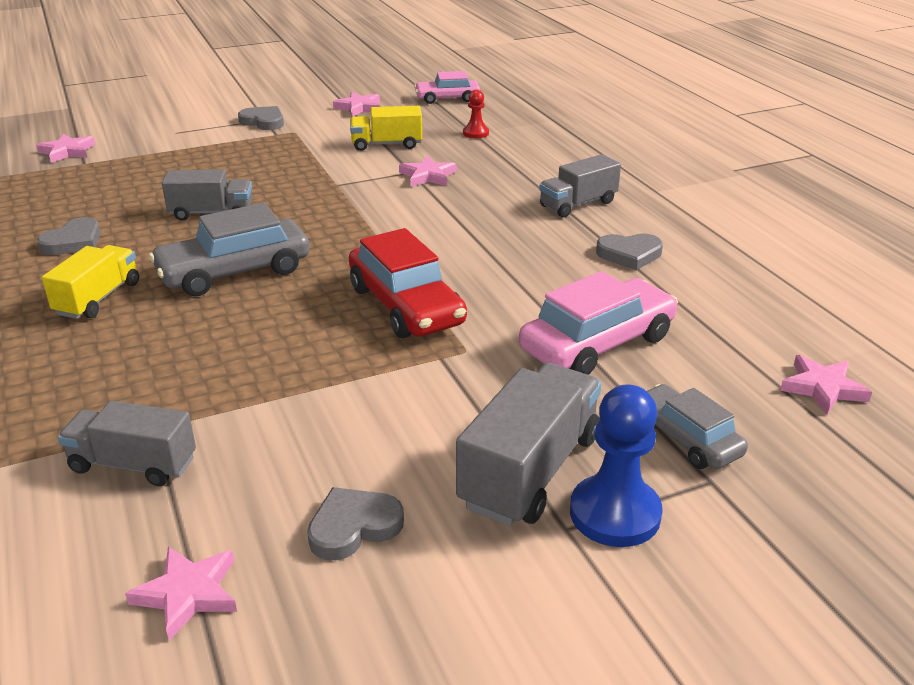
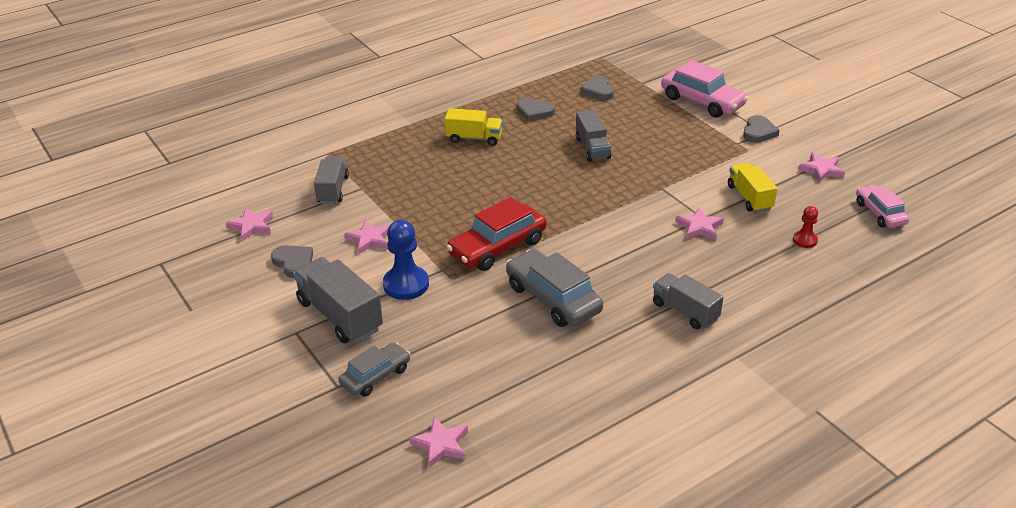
camera: 80 degrees right, 5 degrees up
(67, 151) = (656, 72): pink star -> pink star (370, 239)
(234, 272) = (518, 175): grey car -> grey car (553, 298)
(530, 470) = (340, 315): grey truck -> grey truck turned 150 degrees counterclockwise
(597, 343) = (472, 334): pink car -> pink car (702, 102)
(615, 514) = (307, 349): blue pawn -> blue pawn (406, 284)
(629, 254) = (606, 344): grey heart -> grey heart (597, 90)

